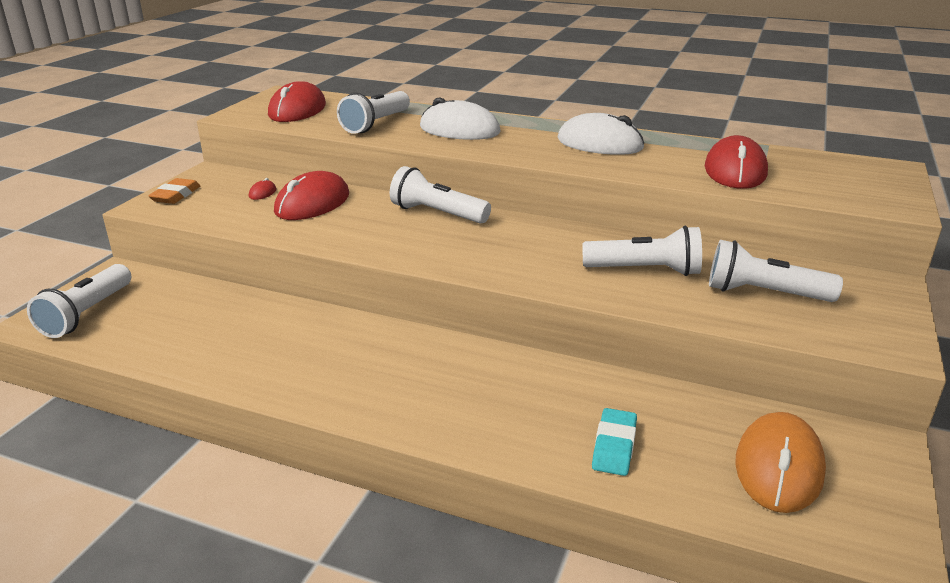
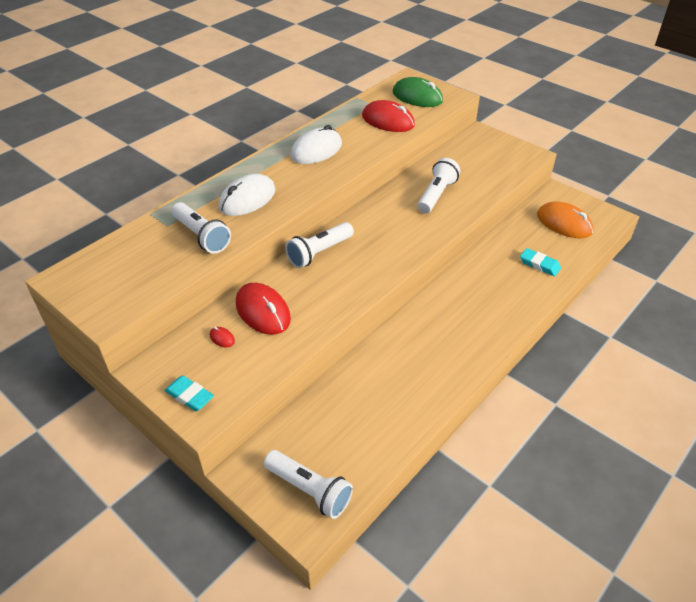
camera: 70 degrees left, 15 degrees up
(176, 195) = (189, 396): orange eraser -> turquoise eraser
(297, 110) = (126, 275): red mouse -> none
(763, 293) = (475, 168): white flashlight -> none
(840, 180) = (417, 97): none -> green mouse

